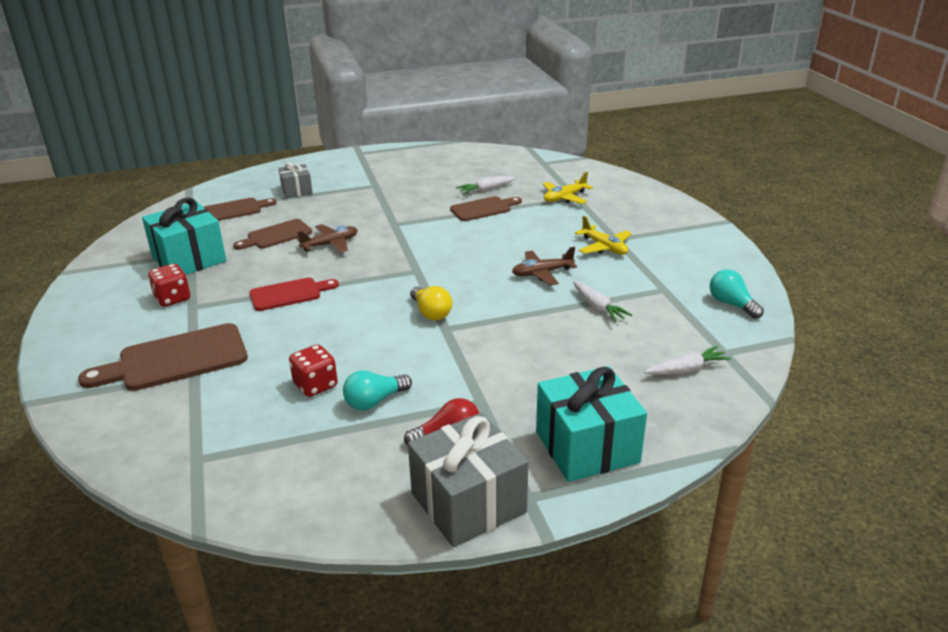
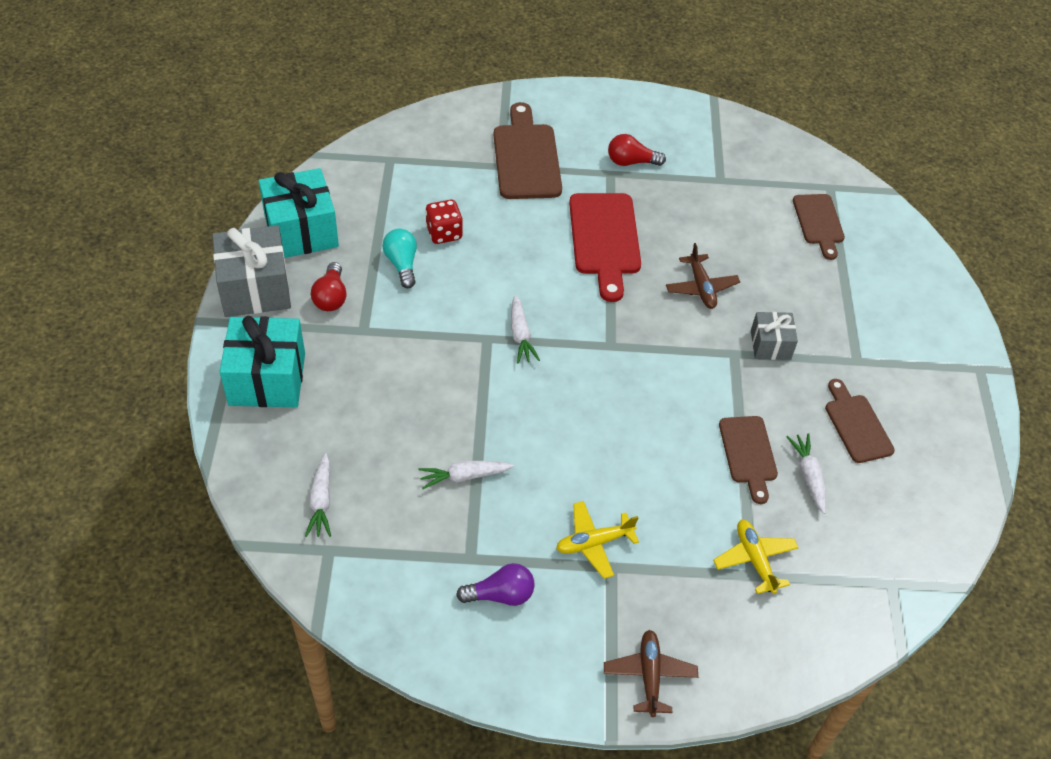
camera: 105 degrees right, 20 degrees up
(172, 299) = (631, 162): red dice -> red light bulb
(189, 259) = (707, 178): turquoise gift -> turquoise gift (301, 231)
(276, 235) = (739, 247): brown cutting board -> brown cutting board (856, 425)
(289, 294) = (604, 239): red cutting board -> red cutting board, size x1.60
(297, 191) = (859, 282): grey gift -> grey gift (770, 345)
(431, 312) = (520, 335): yellow light bulb -> white carrot
(542, 273) = (557, 454): brown plane -> brown plane (649, 675)
(679, 272) = (501, 595): none -> purple light bulb
(731, 304) = (408, 610): turquoise light bulb -> none

